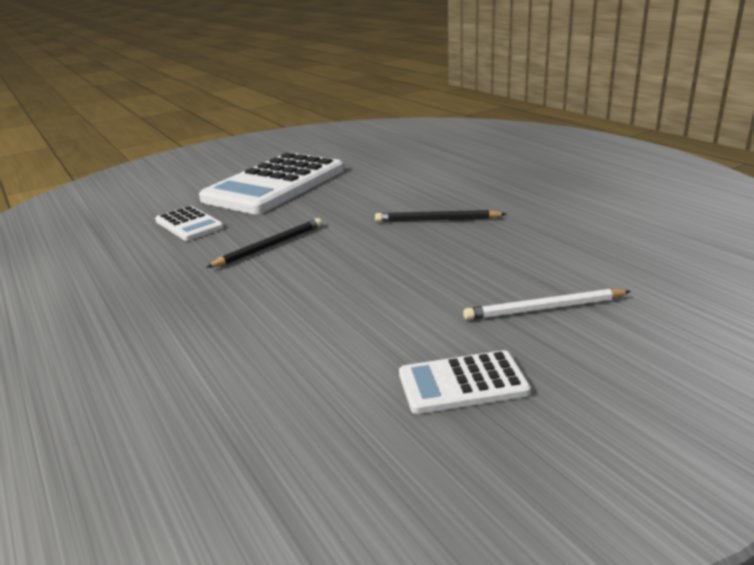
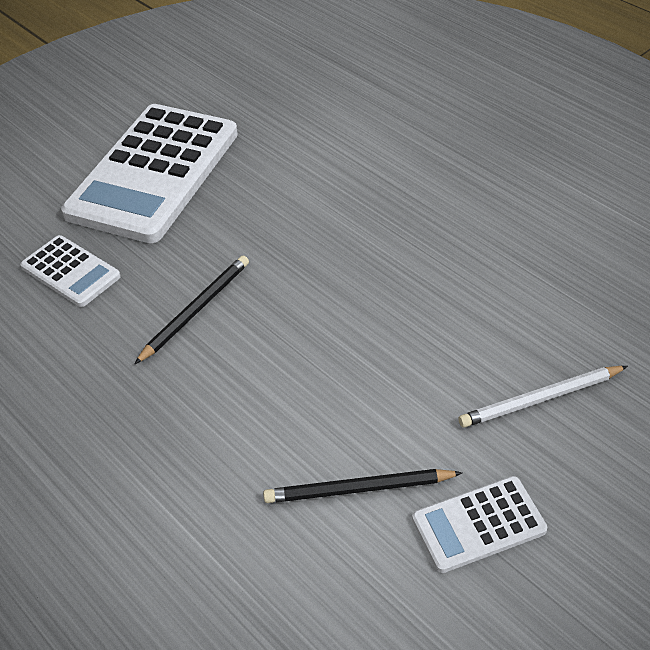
camera: 10 degrees left, 20 degrees up
(437, 220) = (388, 241): black pencil -> black pencil (358, 489)

